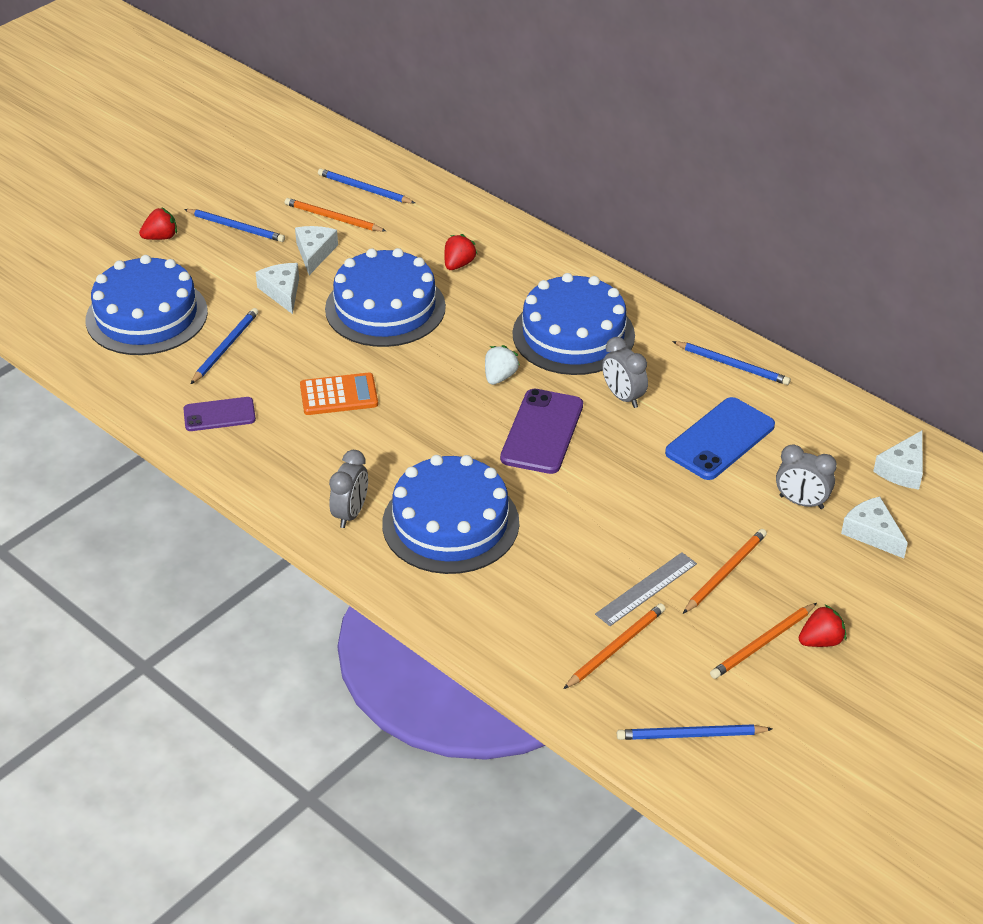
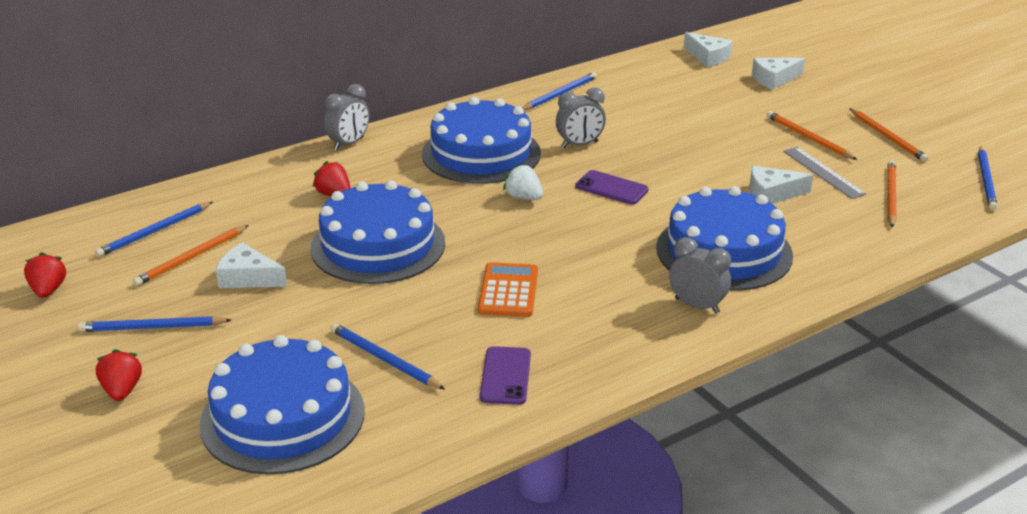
camera: 75 degrees left, 10 degrees down
(236, 227) = (152, 327): blue pencil -> blue pencil turned 135 degrees counterclockwise
(282, 292) = (305, 307): white cheese -> white cheese (772, 194)
(542, 432) = (611, 188): purple phone -> purple phone, size x0.63
(616, 647) = (890, 196): orange pencil -> orange pencil turned 45 degrees clockwise
(720, 439) = (650, 114): blue phone -> none
(801, 502) = (734, 97): grey clock -> grey clock (349, 144)
(820, 641) = (885, 116): red strawberry -> red strawberry (48, 290)

